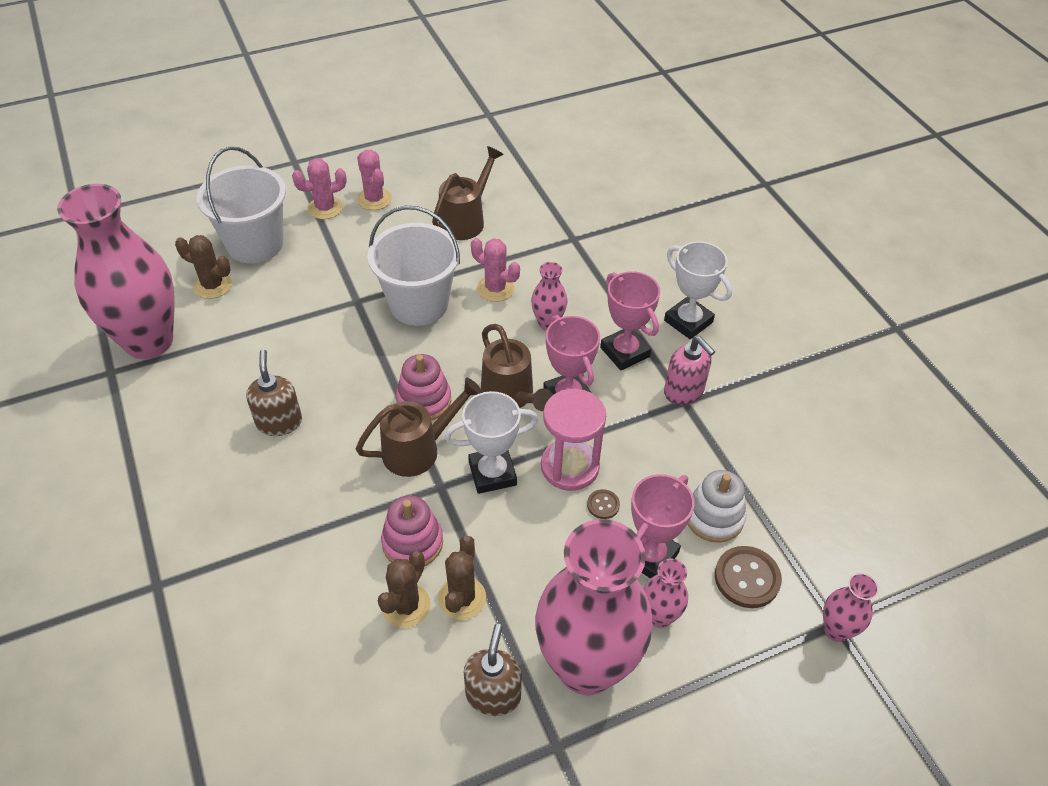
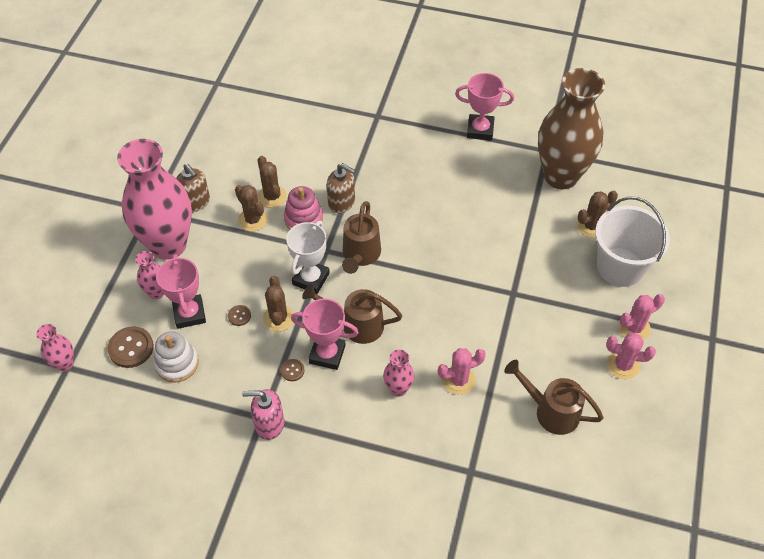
camera: 130 degrees right, 5 degrees up
(149, 341) = (561, 176): pink vase -> brown vase
(279, 422) = (439, 205): brown soap dispenser -> brown soap dispenser (342, 202)
(325, 208) = (634, 328): pink cactus -> pink cactus turned 45 degrees clockwise
(419, 304) = (481, 325): white bucket -> none
(424, 400) = (394, 279): pink stacking toy -> none
(466, 220) = (551, 411): brown watering can -> brown watering can turned 135 degrees clockwise
(570, 466) = (278, 318): pink hourglass -> brown cactus
(614, 412) = (292, 370): none -> brown button
(625, 352) = (332, 416): pink trophy -> pink trophy (480, 130)
(688, 321) = (321, 480): white trophy -> none

